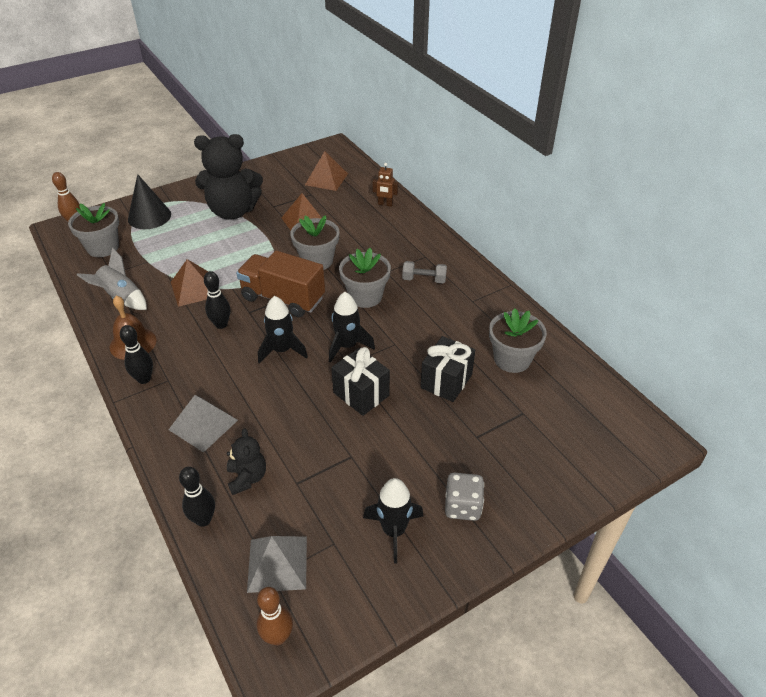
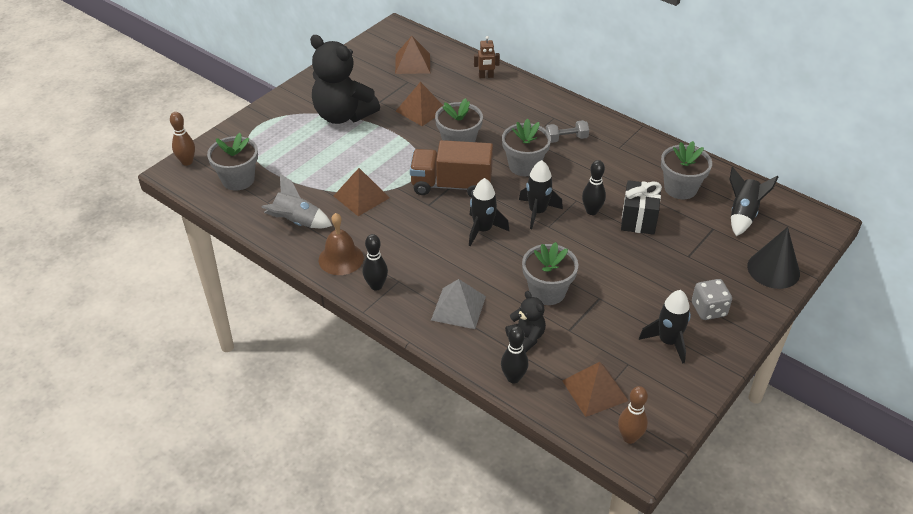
camera: 20 degrees left, 0 degrees up
(149, 216) = (261, 139): black cone -> black cone (773, 269)
(221, 324) = (411, 222): black bowling pin -> black bowling pin (591, 211)
(233, 211) = (343, 115): black teddy bear -> black teddy bear turned 60 degrees clockwise
(277, 564) = (595, 390): grey pyramid -> brown pyramid
(302, 433) = (547, 291): none -> grey flower pot
(361, 394) = (575, 248): black gift -> none
(565, 406) = (743, 214): none -> black rocket

